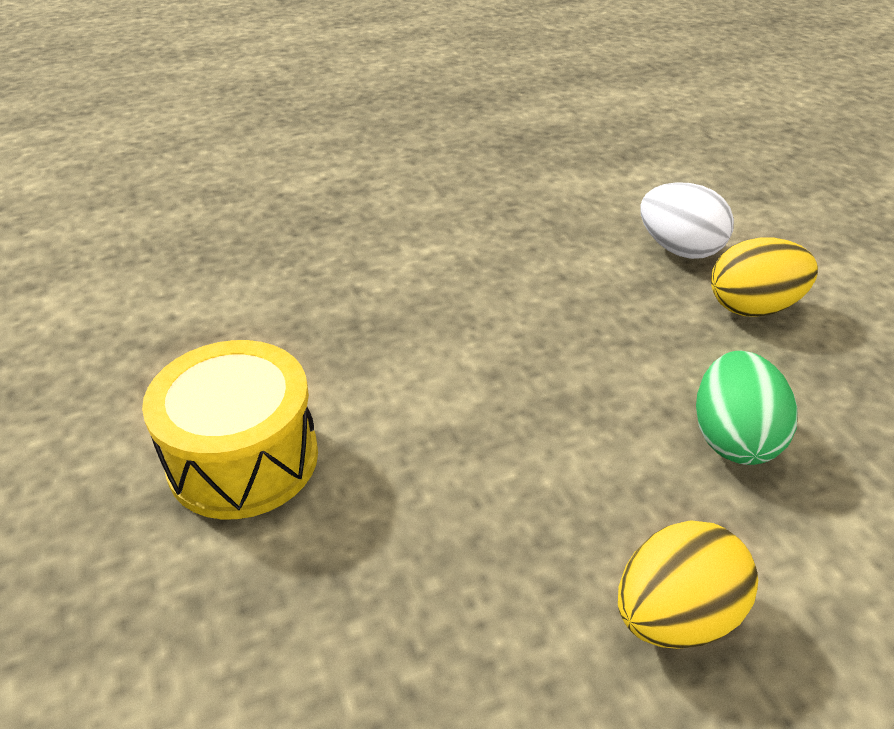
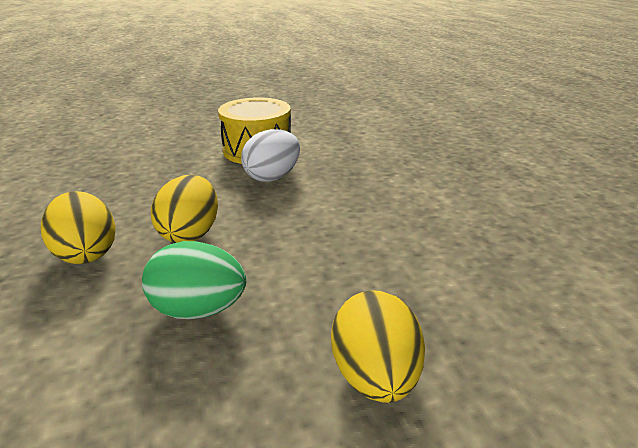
camera: 95 degrees right, 10 degrees down
(579, 489) = (191, 233): none -> yellow egg
(679, 249) = (483, 338): white egg -> white egg (272, 177)

